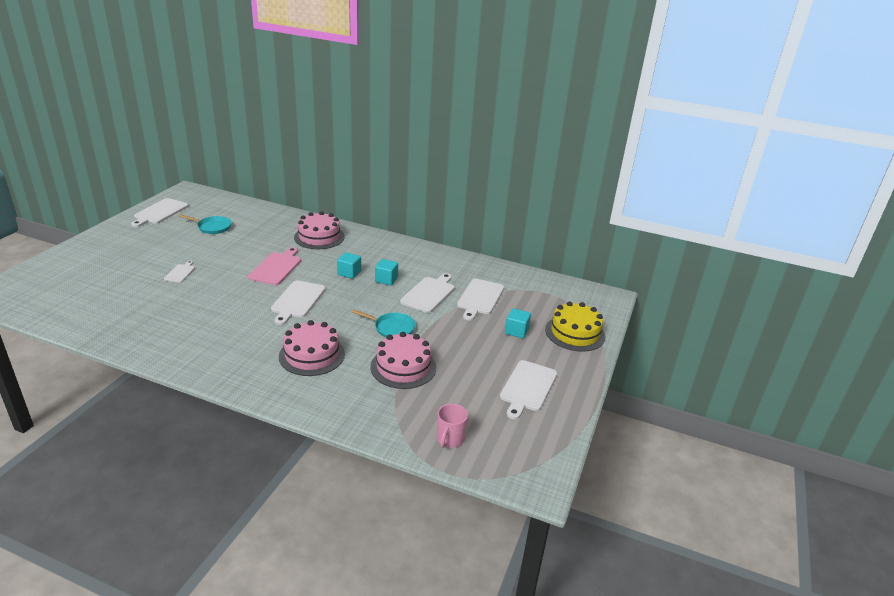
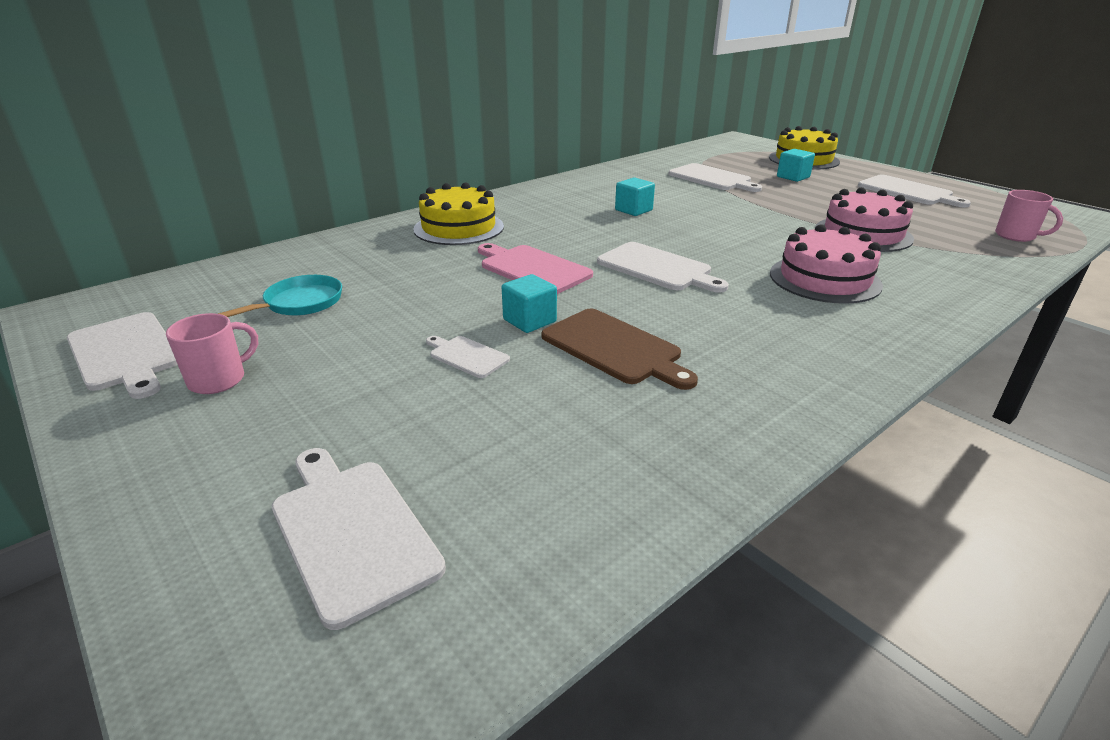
camera: 60 degrees left, 0 degrees up
(147, 233) = (219, 380): none -> pink mug
(199, 303) = (614, 348): none -> brown cutting board
(319, 237) = (459, 228): pink cake -> yellow cake
(349, 273) = (596, 226): turquoise cube -> turquoise cube (529, 321)
(392, 328) = (765, 226): turquoise pan -> none
(429, 294) = (687, 196): white cutting board -> white cutting board (352, 531)

